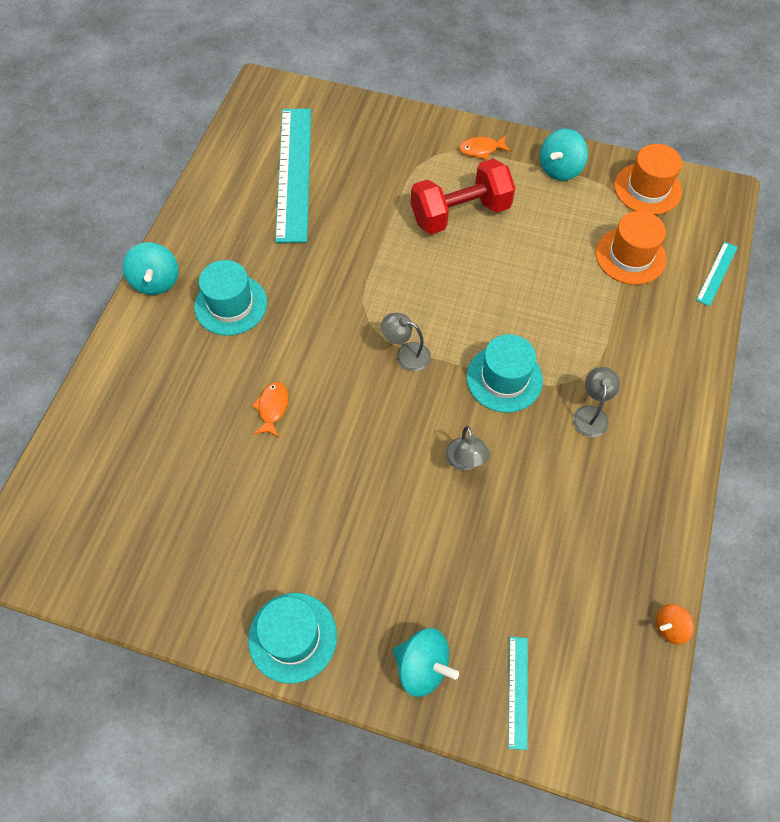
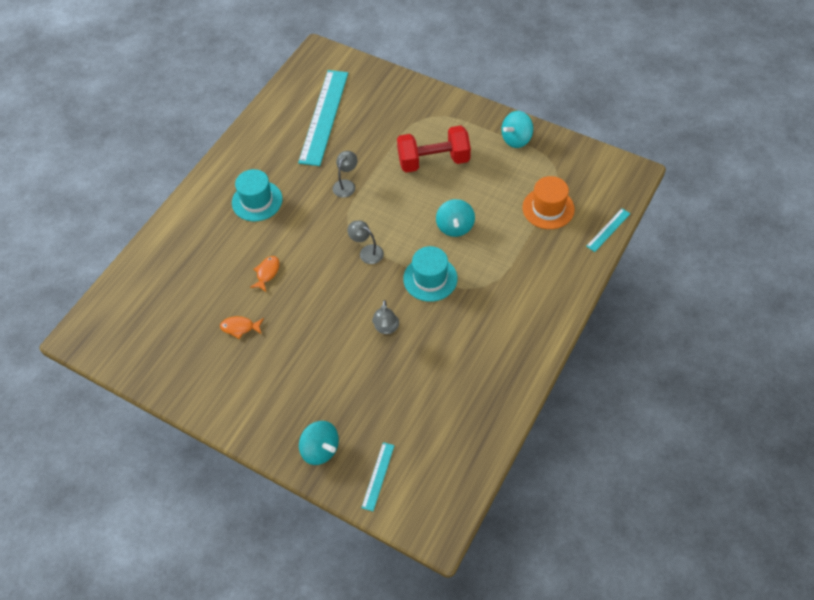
camera: 15 degrees right, 5 degrees down
(156, 281) = (211, 178): turquoise spinning top -> turquoise spinning top (455, 227)
(292, 637) = (242, 417): turquoise hat -> none
(481, 150) = (463, 117): orange fish -> orange fish (240, 327)
(591, 414) = (483, 312): grey lamp -> grey lamp (346, 185)
(647, 189) = (577, 162): orange hat -> none
(669, 627) = (492, 456): orange spinning top -> none

